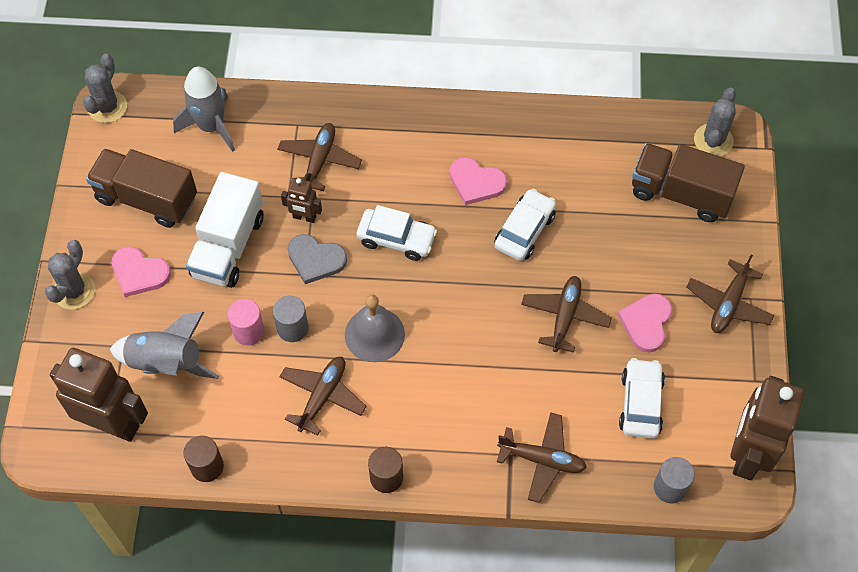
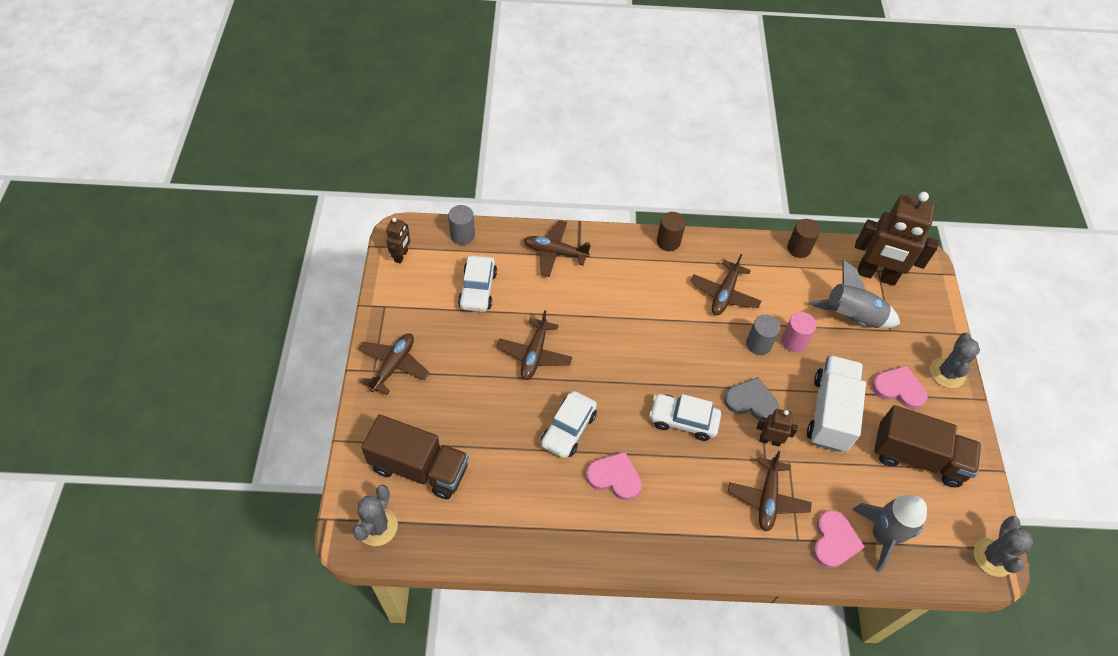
camera: 175 degrees right, 5 degrees down
(374, 334) = (691, 339): grey bell -> none
(646, 323) = (466, 349): pink heart -> pink heart (834, 541)
(747, 454) = (401, 256): brown robot -> brown robot, size x0.47

